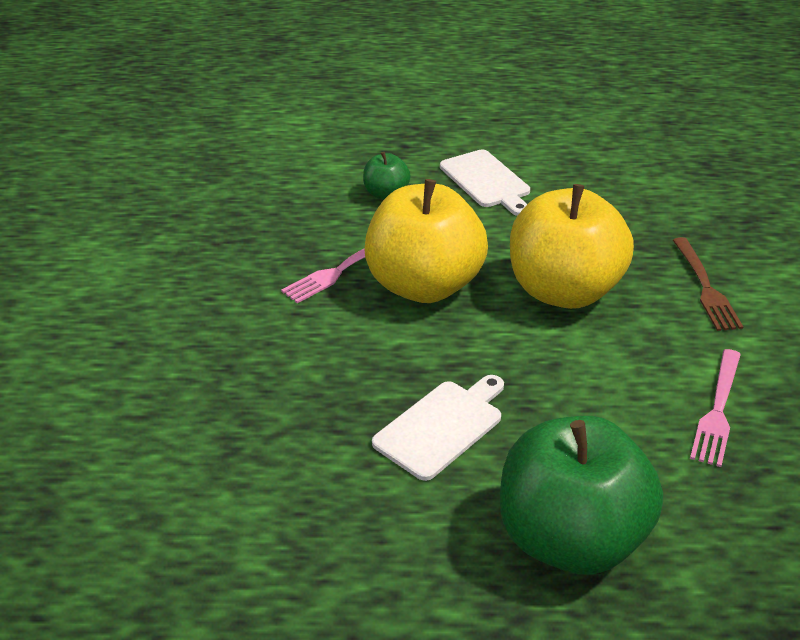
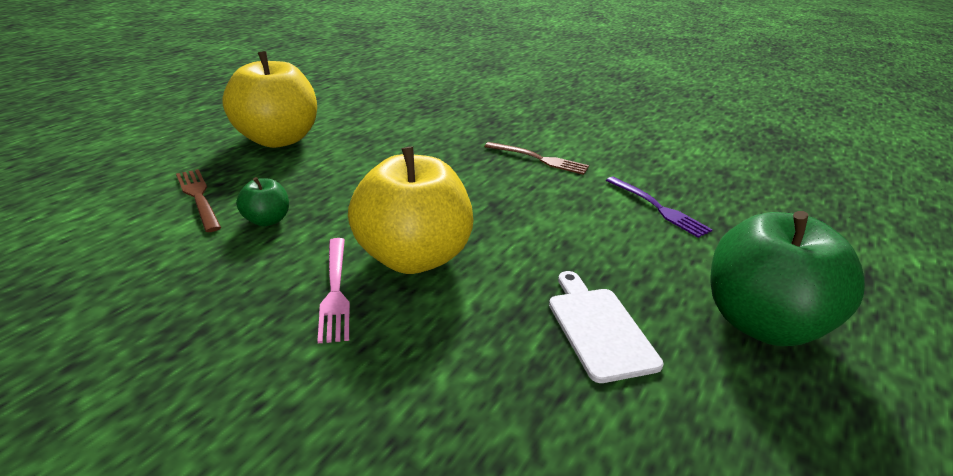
camera: 60 degrees left, 5 degrees down
(376, 149) = (198, 197): none -> brown fork
(487, 181) = (325, 173): white cutting board -> none
(563, 291) = (490, 203): yellow apple -> yellow apple (278, 139)
(717, 411) = (659, 208): pink fork -> purple fork

